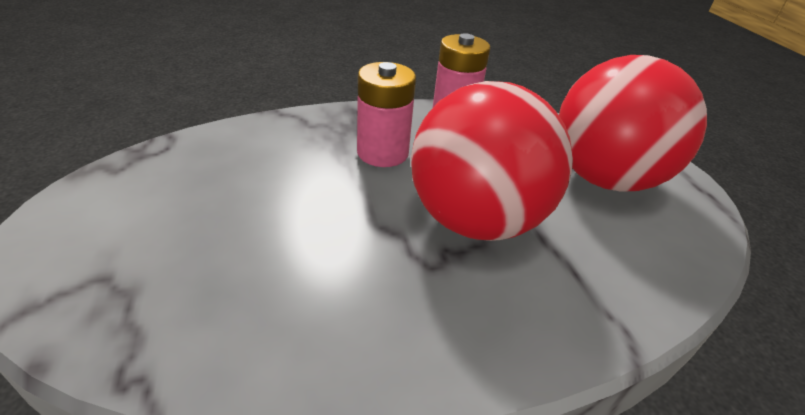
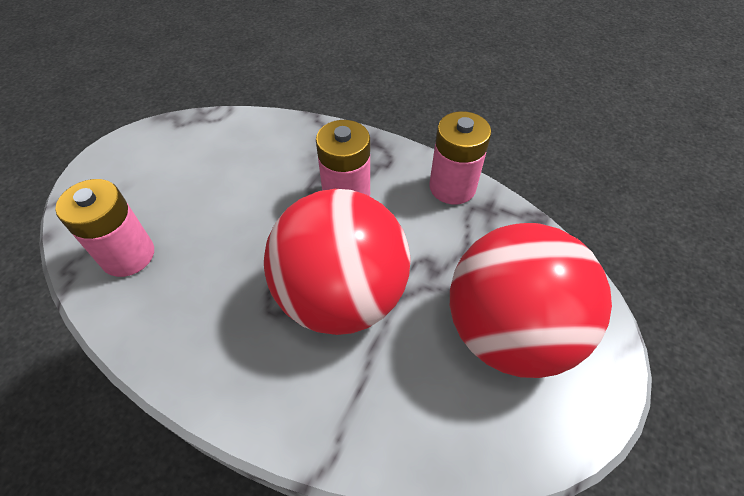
camera: 45 degrees right, 15 degrees up
(207, 312) = (128, 255): none -> pink battery

